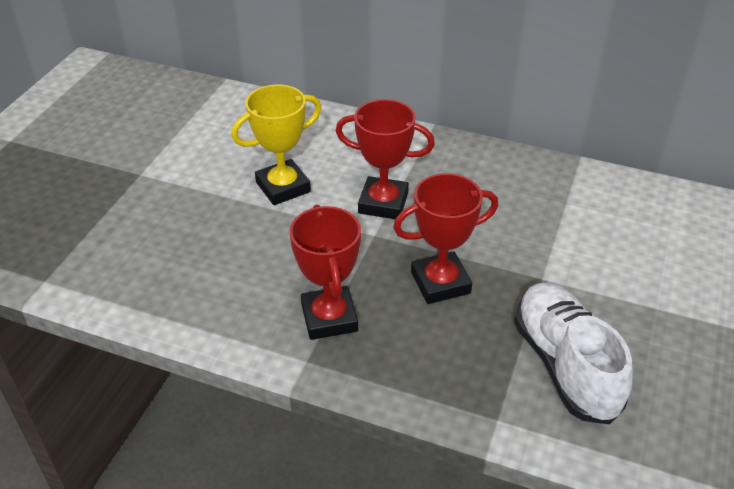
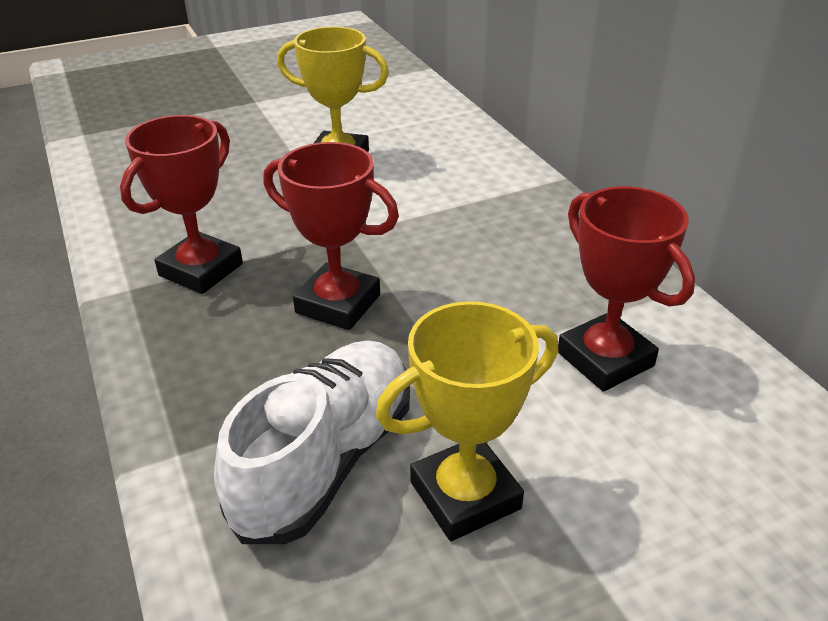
camera: 45 degrees right, 5 degrees down
(383, 203) = (401, 213): red trophy -> red trophy (605, 359)
(638, 332) = (465, 495): none -> yellow trophy

